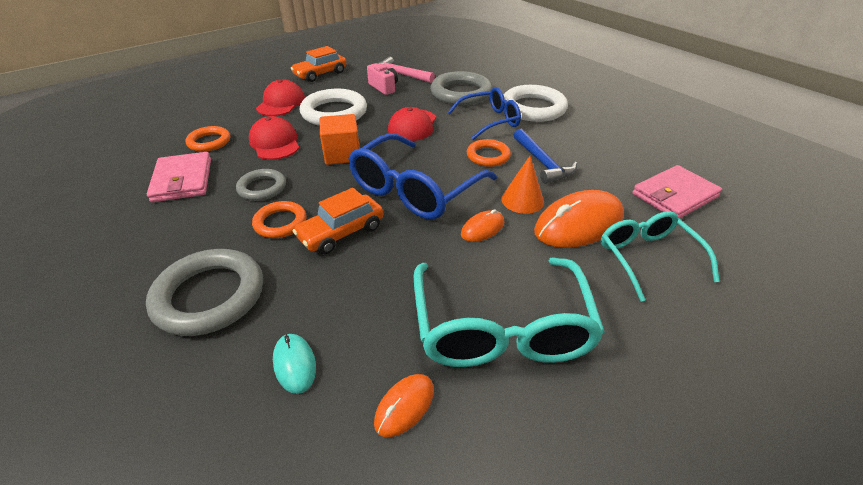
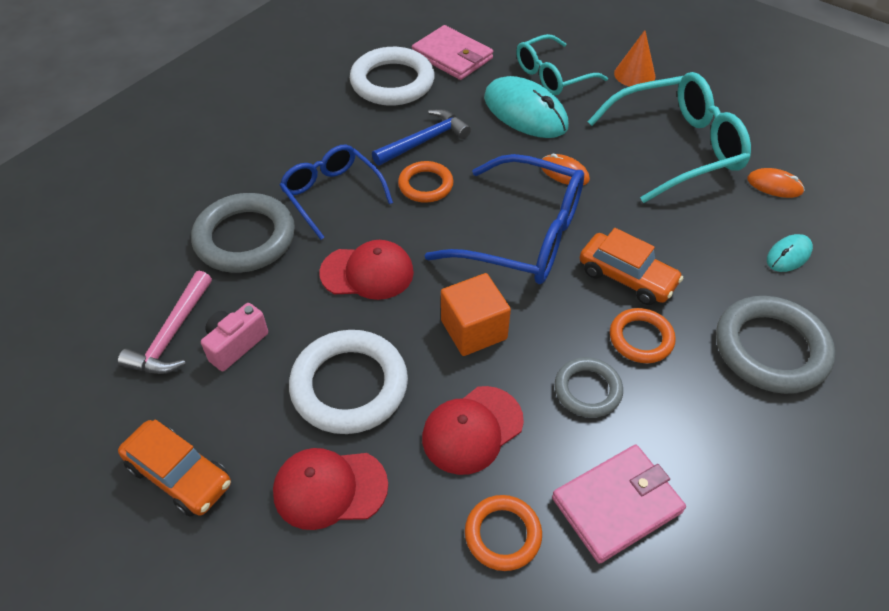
camera: 105 degrees left, 10 degrees up
(522, 200) = (504, 150): orange cone -> orange cone (634, 74)
(533, 108) = (283, 157): white ring -> white ring (392, 82)
(578, 224) = (525, 112): orange mouse -> turquoise mouse

